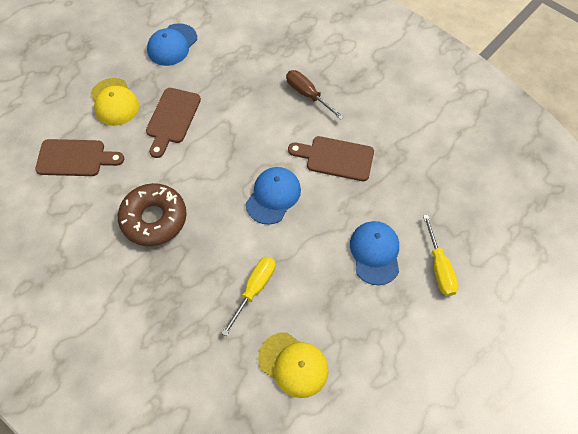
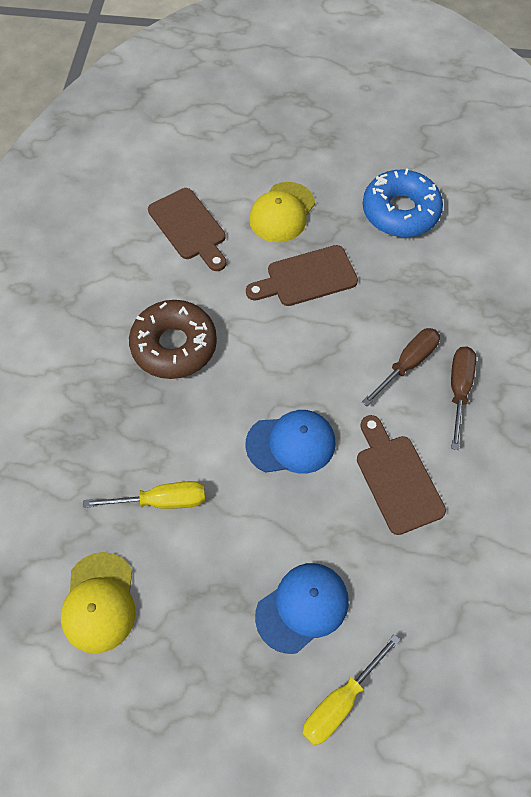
camera: 55 degrees right, 0 degrees up
(172, 45) = (400, 211): blue cap -> blue donut
(272, 107) = (407, 364): none -> brown screwdriver

